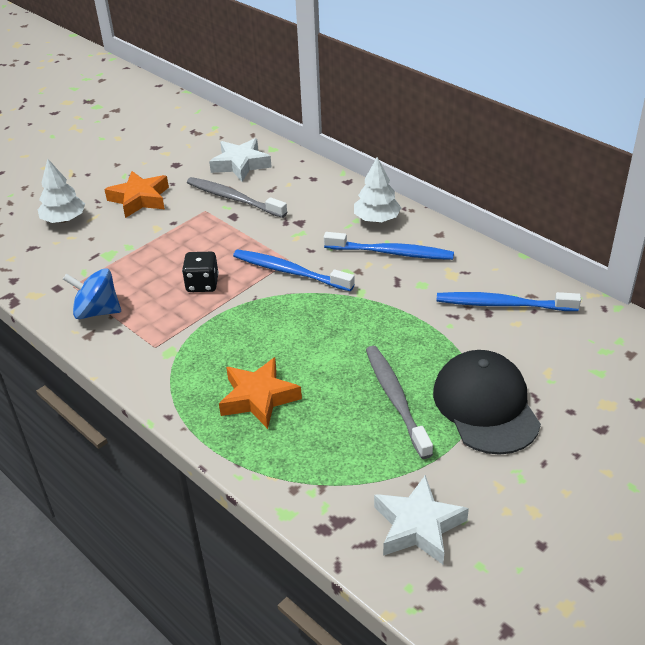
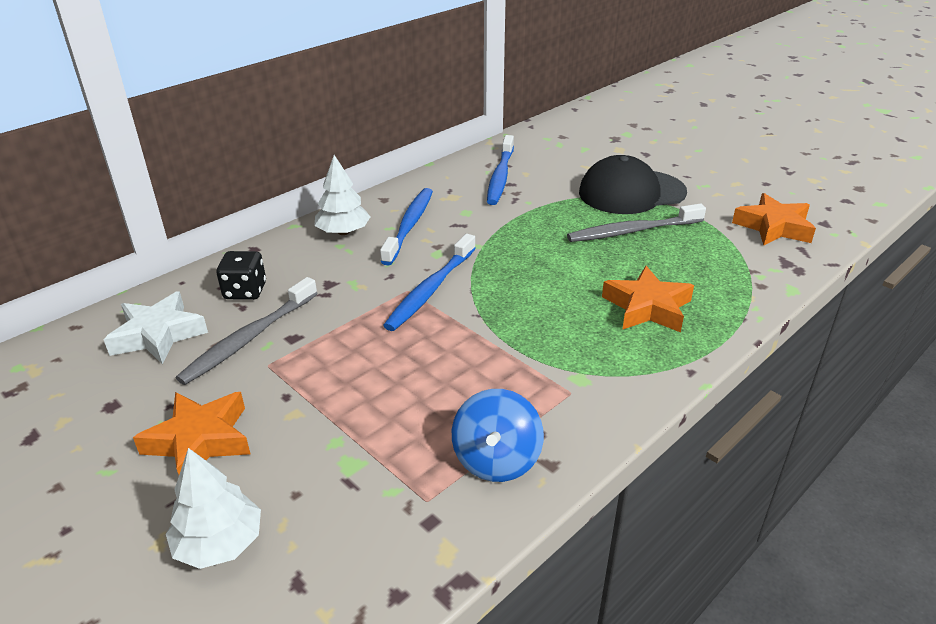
camera: 90 degrees left, 5 degrees down
(202, 284) = (445, 358): black dice -> black dice (245, 291)
(418, 526) = (774, 227): white star -> orange star

